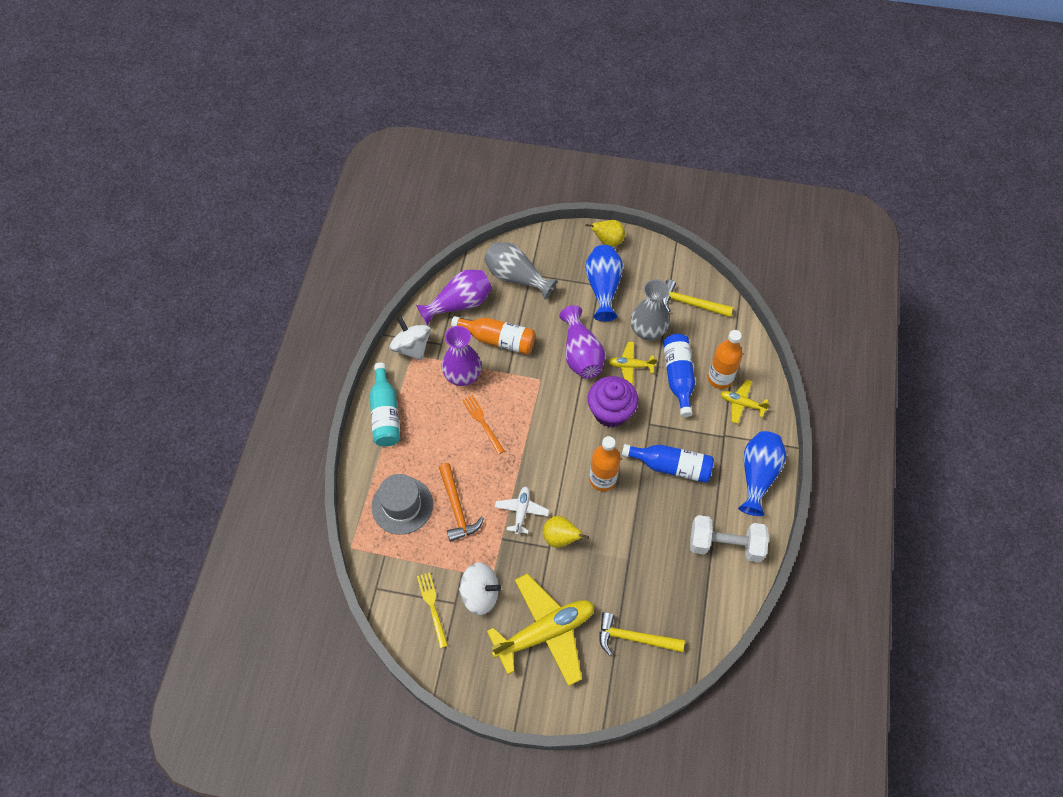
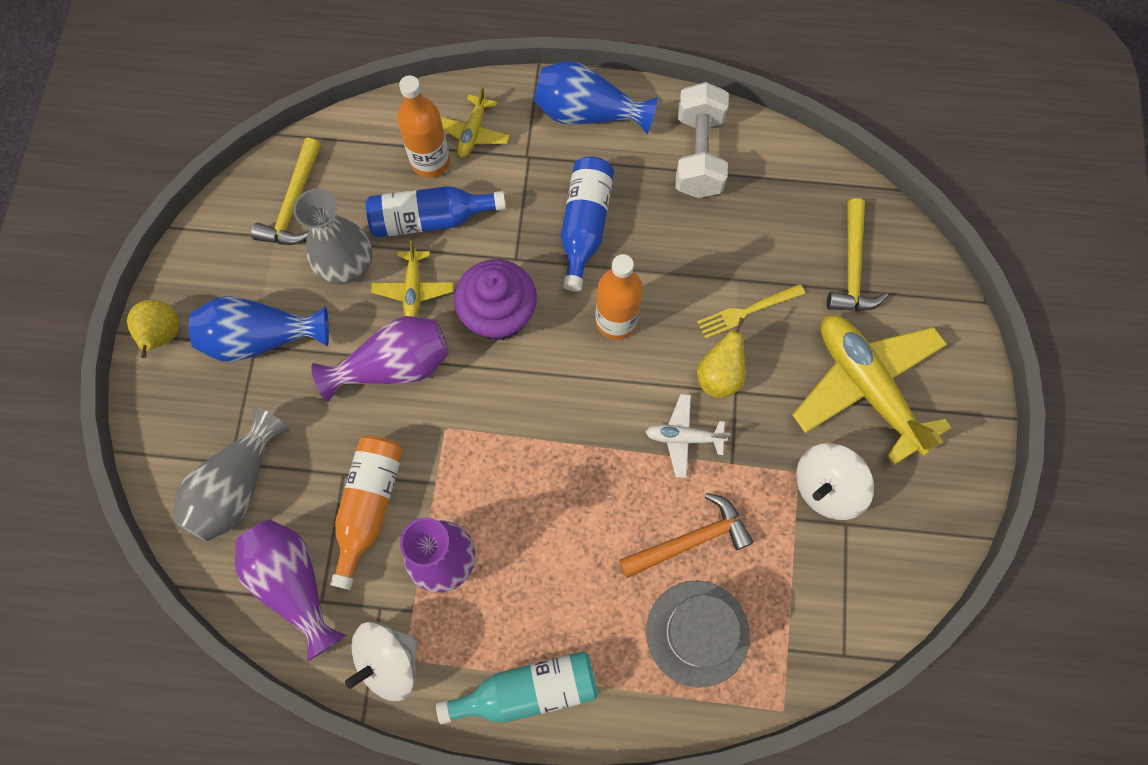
camera: 95 degrees left, 10 degrees up
(432, 606) = (857, 559): yellow fork -> yellow fork (746, 312)
(480, 594) = (826, 487): white spinning top -> white spinning top turned 135 degrees counterclockwise
(482, 422) = (532, 516): orange fork -> none

